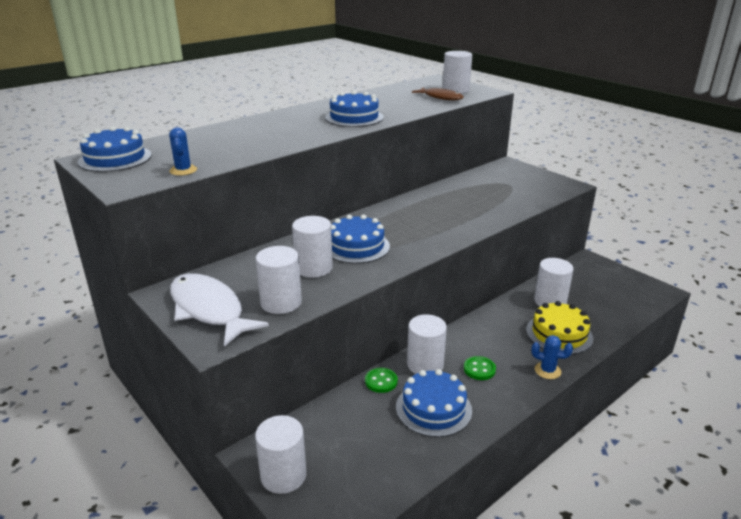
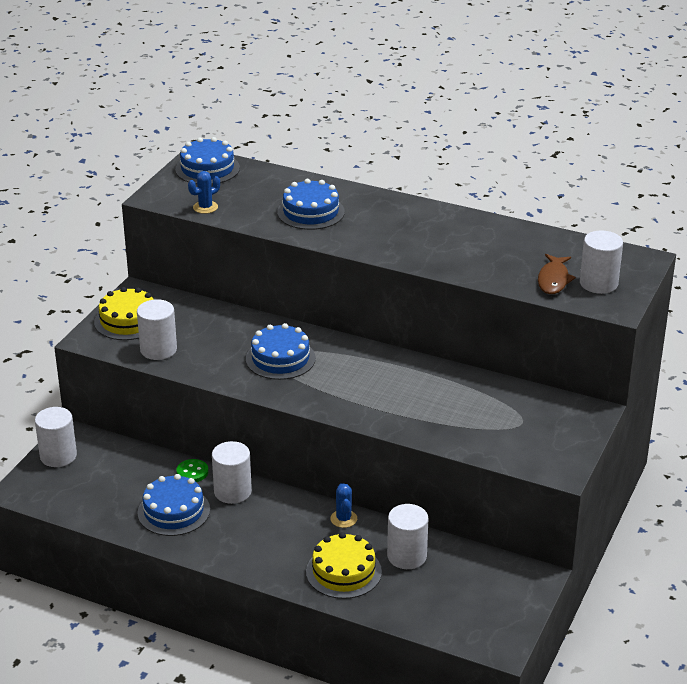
camera: 65 degrees right, 5 degrees up
(209, 310) = (128, 320): white fish -> yellow cake
(313, 268) = (223, 348): white cylinder -> none
(354, 117) = (420, 245): blue cake -> blue cake (311, 212)
(479, 369) = (246, 527): green button -> none
(547, 370) = (271, 572): blue cactus -> blue cactus (343, 519)

